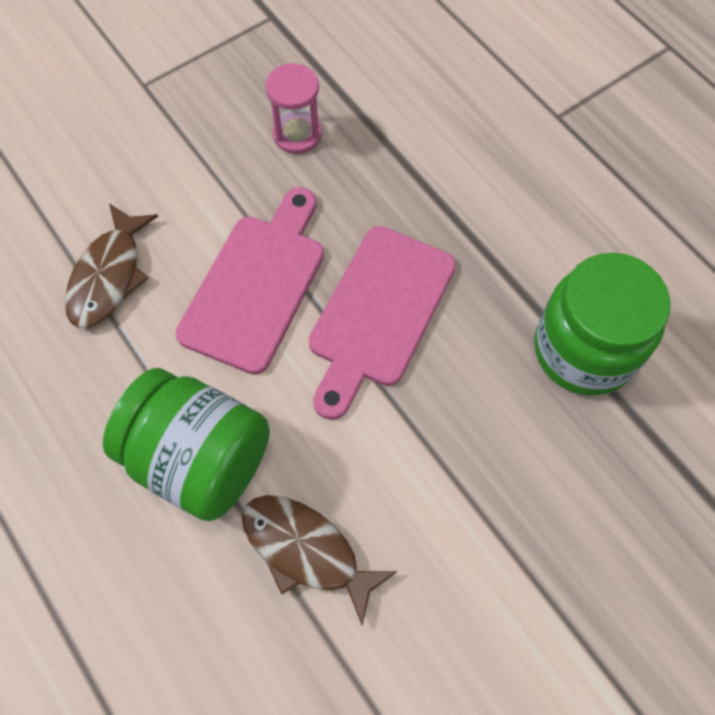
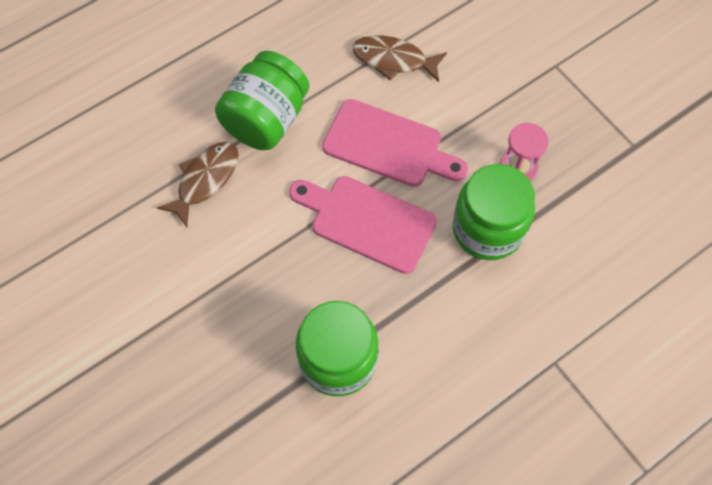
camera: 90 degrees right, 0 degrees up
(387, 172) = (487, 229): none -> green jar

